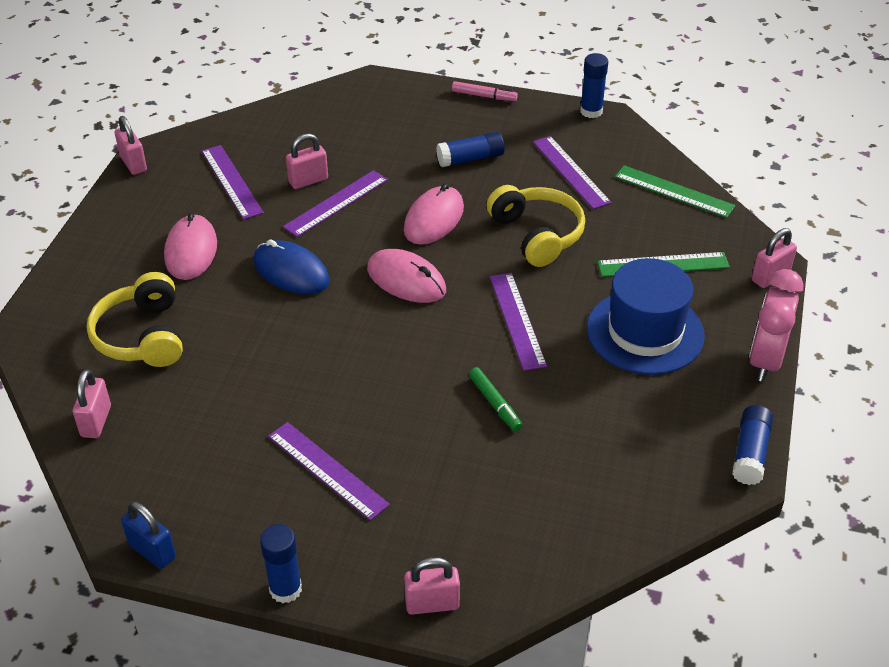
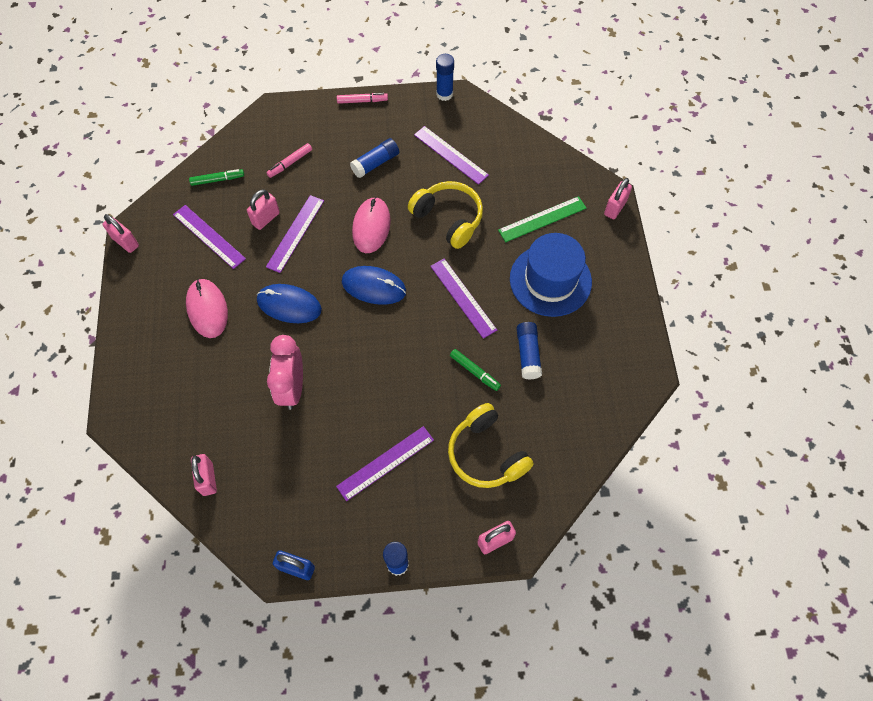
camera: 20 degrees left, 20 degrees up
(142, 336) = (206, 396): yellow headphones -> yellow headphones (486, 454)
(271, 131) = (217, 180): none -> green marker
(327, 470) = (385, 463): purple ruler -> purple ruler turned 60 degrees counterclockwise
(365, 135) = (290, 163): none -> pink marker
(406, 280) = (374, 287): pink mouse -> blue mouse
(674, 191) = (527, 152): green ruler -> none
(750, 453) = (649, 356): blue glue stick -> blue glue stick (528, 354)
(765, 360) = (634, 279): pink clock -> pink clock (292, 388)

